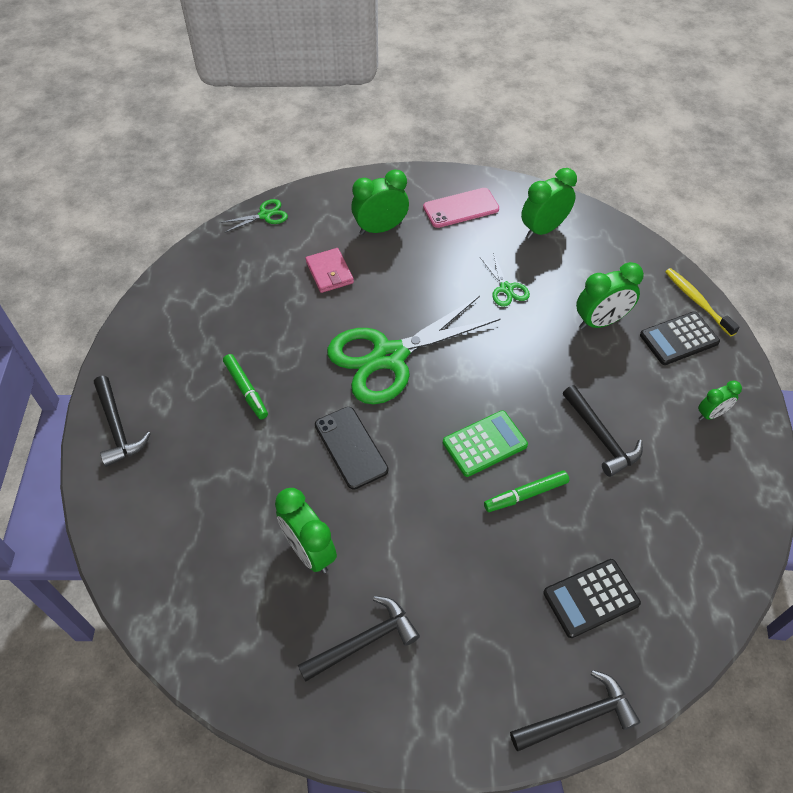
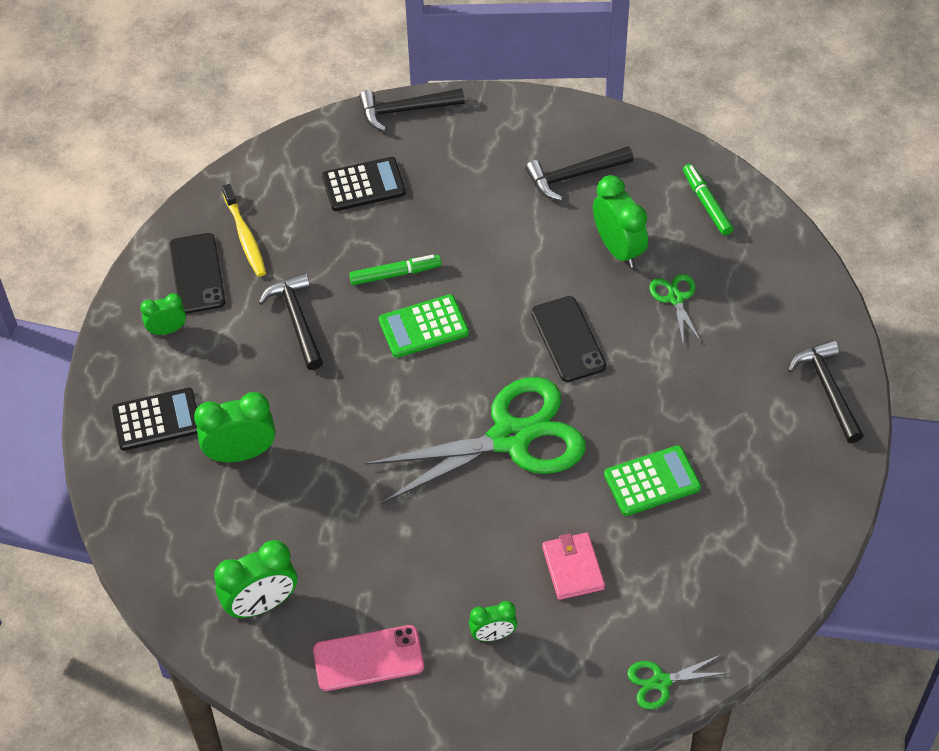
camera: 170 degrees left, 0 degrees up
(246, 390) = (683, 416): green marker -> green marker (706, 203)
(272, 336) = (652, 481): none -> green calculator
(380, 228) = (493, 635): green clock -> green clock, size x0.59
(506, 288) = (343, 514): green scissors -> green scissors (675, 298)
(697, 301) = (108, 466): yellow toothbrush -> yellow toothbrush (245, 236)
(713, 472) = (197, 273): none -> black phone

